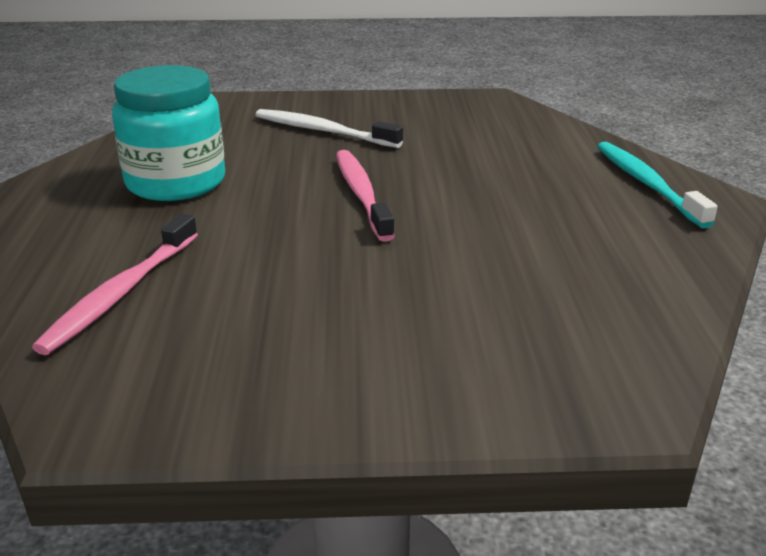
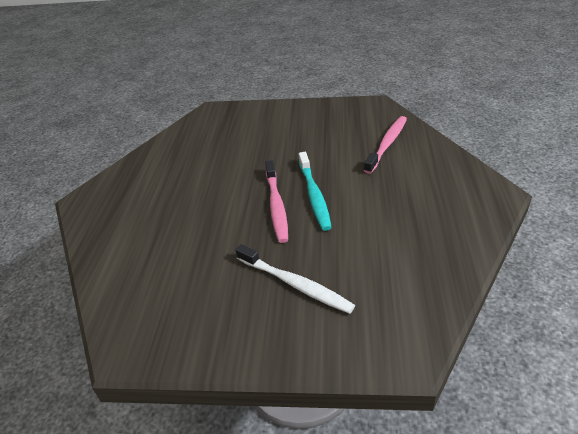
camera: 170 degrees left, 10 degrees up
(176, 182) = (393, 218): turquoise jar -> none
(647, 184) = (107, 213): turquoise toothbrush -> turquoise toothbrush (314, 195)

